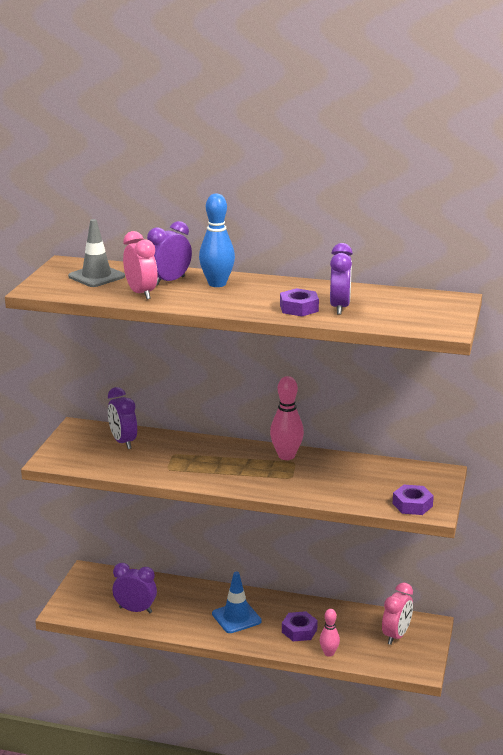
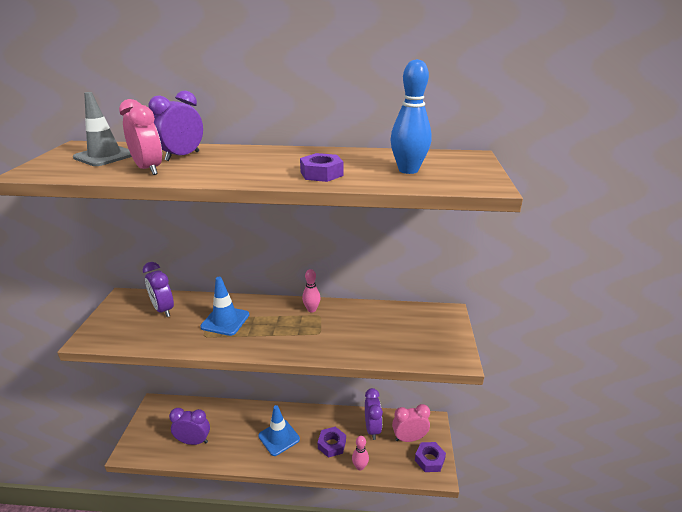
camera: 10 degrees left, 5 degrees up
(190, 458) = (225, 321): none -> blue traffic cone
(217, 284) = (232, 156): blue bowling pin -> blue bowling pin (408, 170)
(286, 456) = (311, 309): pink bowling pin -> pink bowling pin, size x0.61
(339, 307) = (364, 170): purple clock -> purple clock (372, 428)
(396, 635) = (409, 438): pink clock -> pink clock turned 120 degrees counterclockwise
(412, 505) = (436, 353): purple nut -> purple nut (429, 460)

